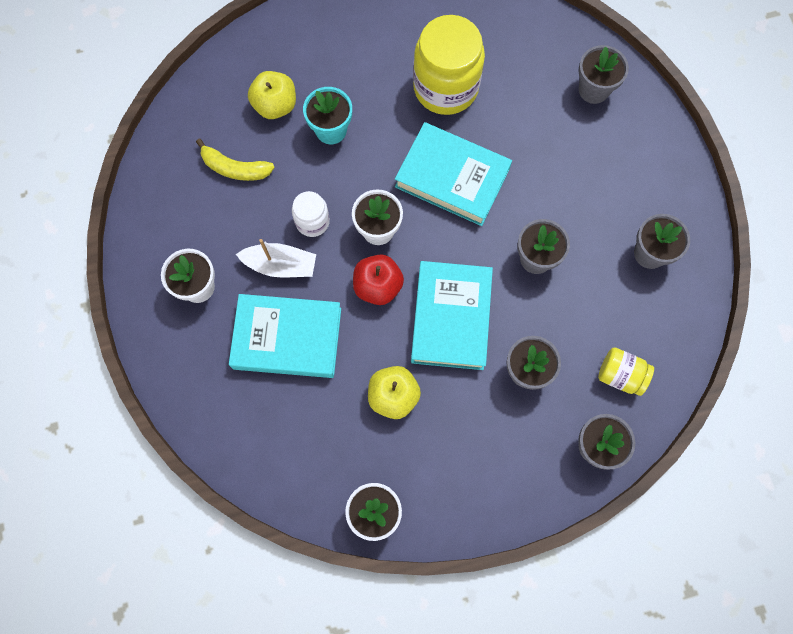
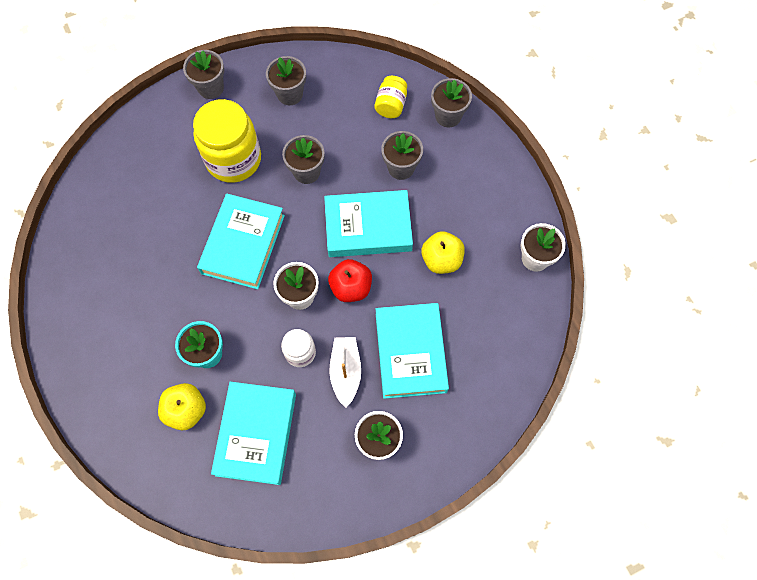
camera: 100 degrees left, 5 degrees down
(235, 168) = (256, 434): yellow banana -> turquoise book
(445, 87) = (155, 262): yellow jar -> yellow jar (233, 159)
(593, 90) = (148, 146): grey flower pot -> grey flower pot (211, 88)

